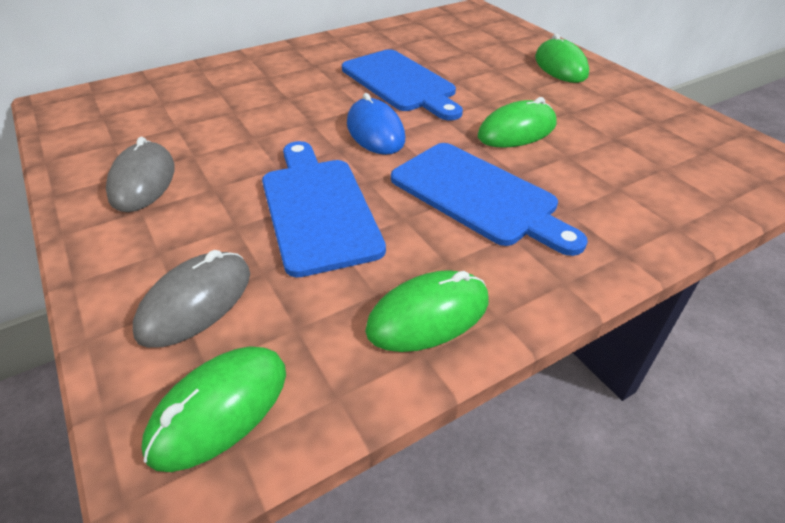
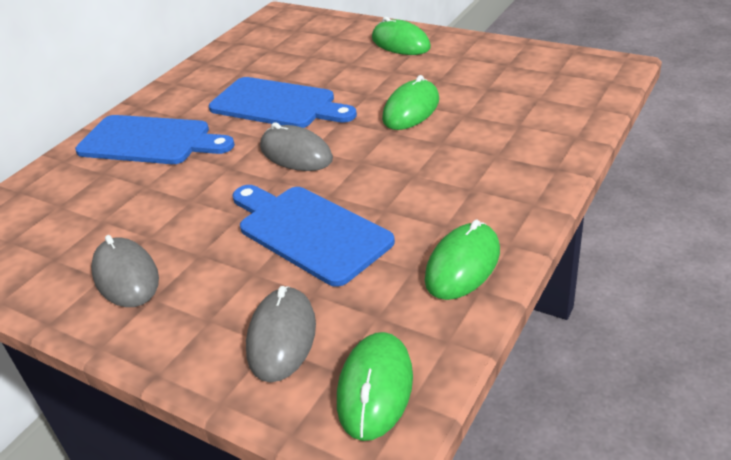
camera: 25 degrees left, 5 degrees down
(375, 131) = (296, 153): blue mouse -> grey mouse
(478, 196) = (425, 170): blue cutting board -> blue cutting board (150, 141)

